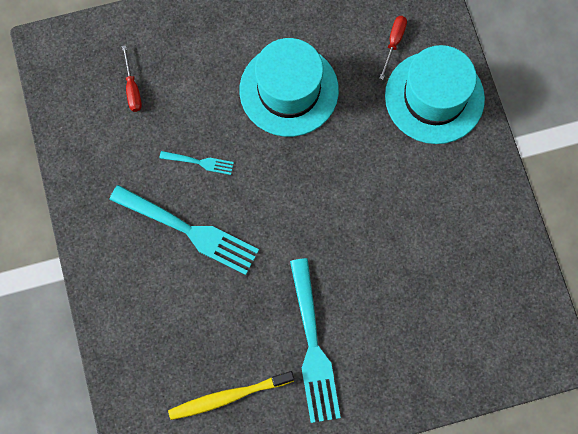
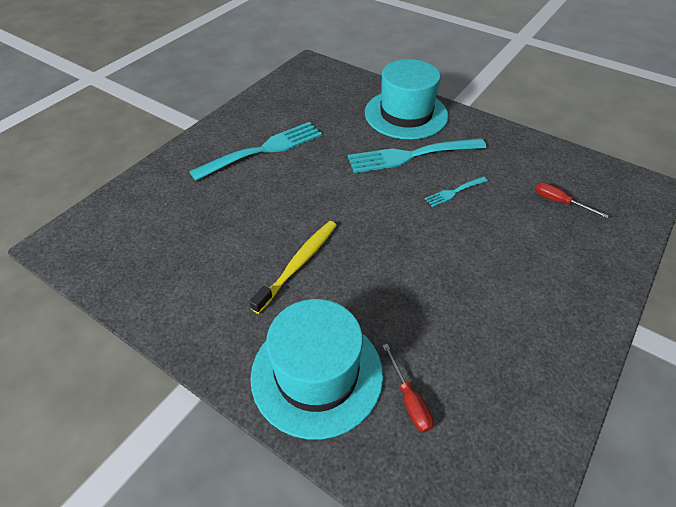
camera: 140 degrees right, 25 degrees down
(228, 397) = (295, 106): yellow toothbrush -> yellow toothbrush (299, 263)
(289, 90) = (453, 281): turquoise hat -> turquoise hat (406, 114)
(313, 347) = (263, 150): turquoise fork -> turquoise fork turned 105 degrees clockwise

